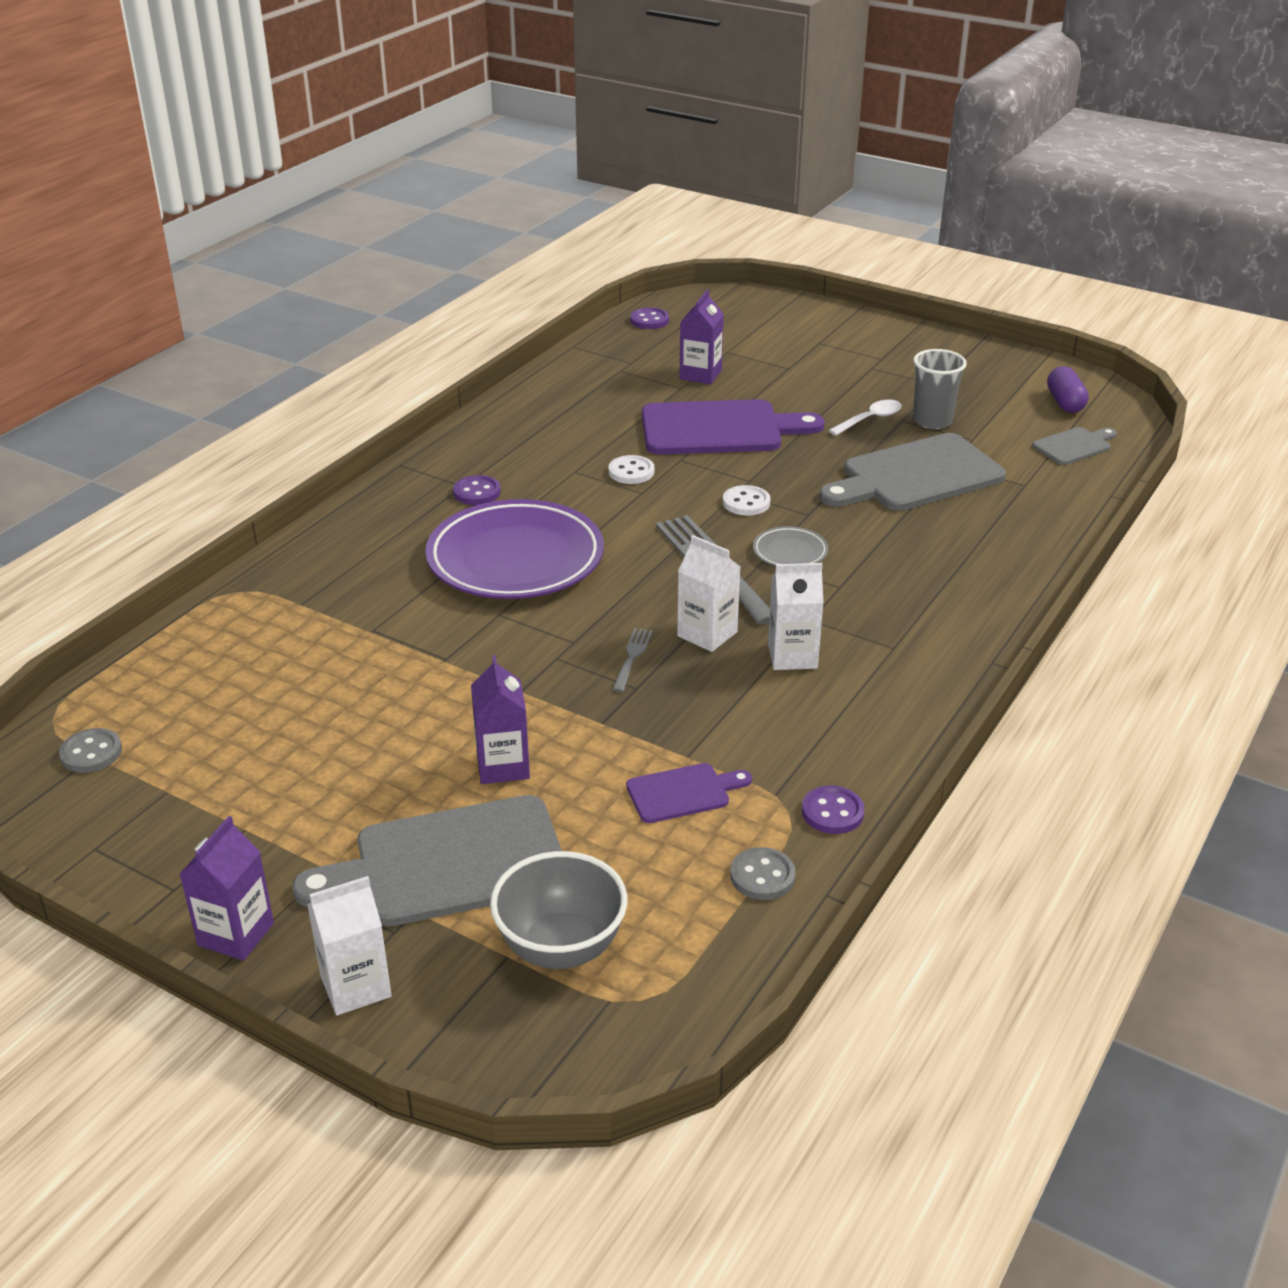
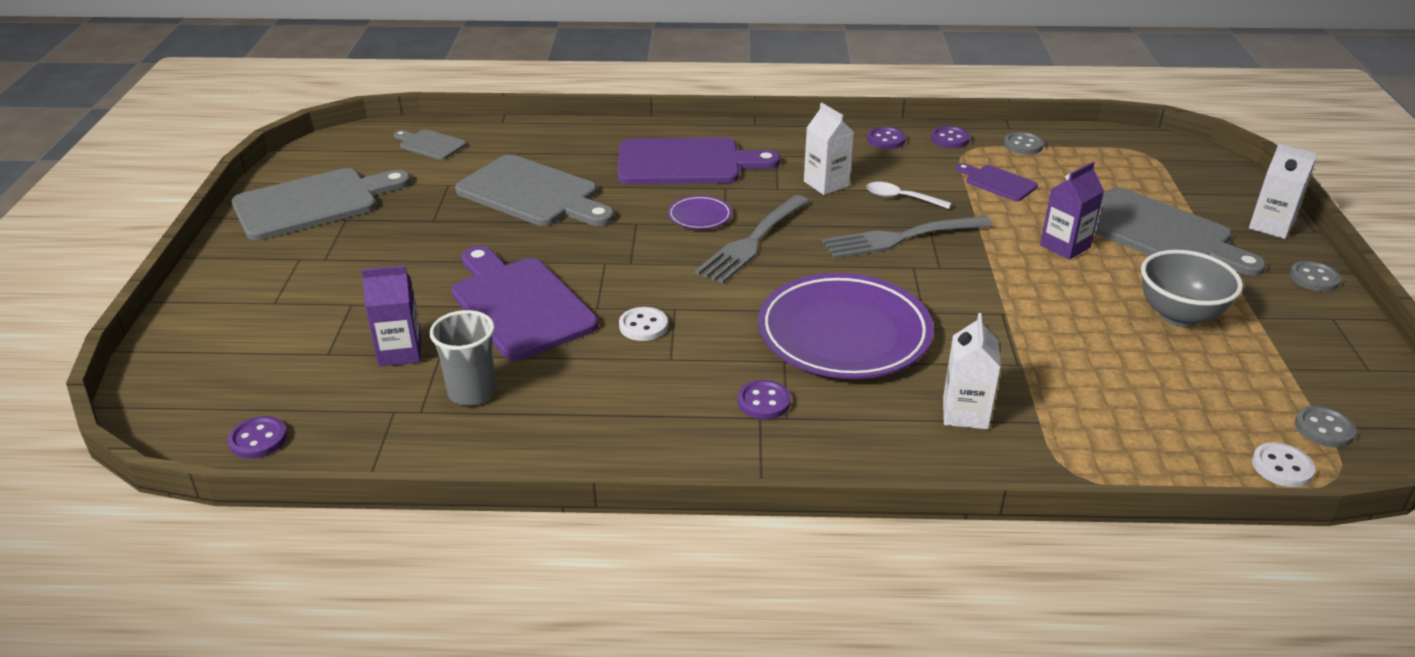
camera: 120 degrees left, 0 degrees up
(236, 934) = (1314, 278): purple carton -> grey button
(561, 947) = (1152, 181): grey bowl -> grey bowl (1179, 316)
(632, 657) = (900, 238): grey fork -> grey fork, size x2.09
(707, 634) = (839, 219): white carton -> white carton (965, 413)
(746, 502) = (644, 253): white button -> white button (1282, 467)
(790, 552) = (699, 216): grey plate -> purple plate
(870, 419) = (443, 234): white spoon -> white spoon (901, 198)
(872, 752) = (886, 140): none -> purple button
(919, 580) = (686, 163): none -> purple cutting board
(932, 421) = (425, 206): grey cup -> grey cup (472, 392)
(981, 375) = (313, 203): none -> grey cutting board
(1065, 402) = (350, 159): purple capsule -> none

